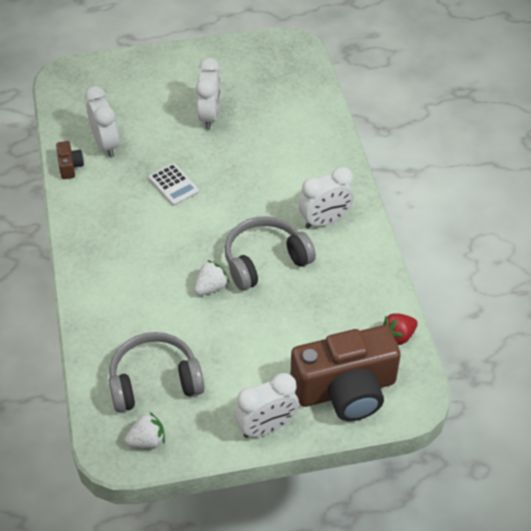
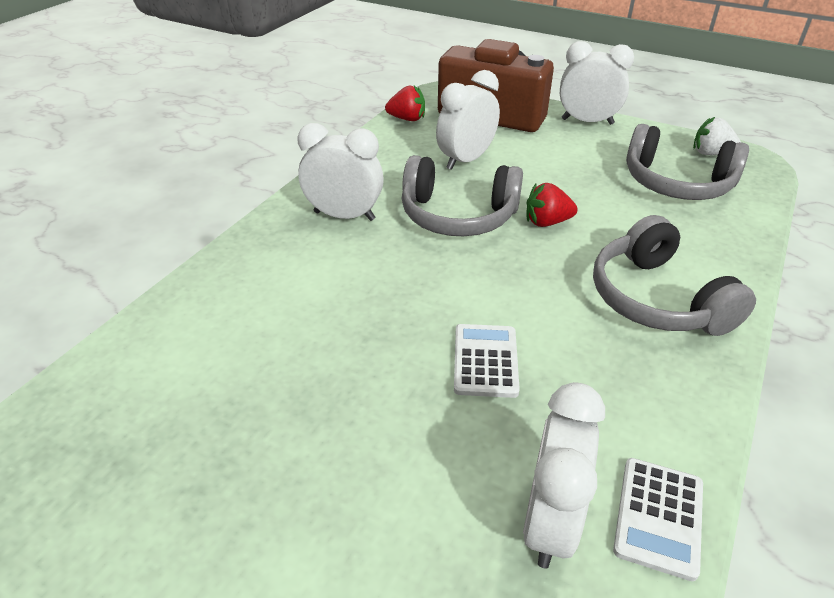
camera: 140 degrees left, 10 degrees down
(70, 166) = (659, 517): brown camera -> white calculator
(117, 265) = (657, 299): none -> grey headphones
(210, 116) = (301, 447): white clock -> white clock (466, 160)
(211, 287) = (547, 222): white strawberry -> red strawberry

